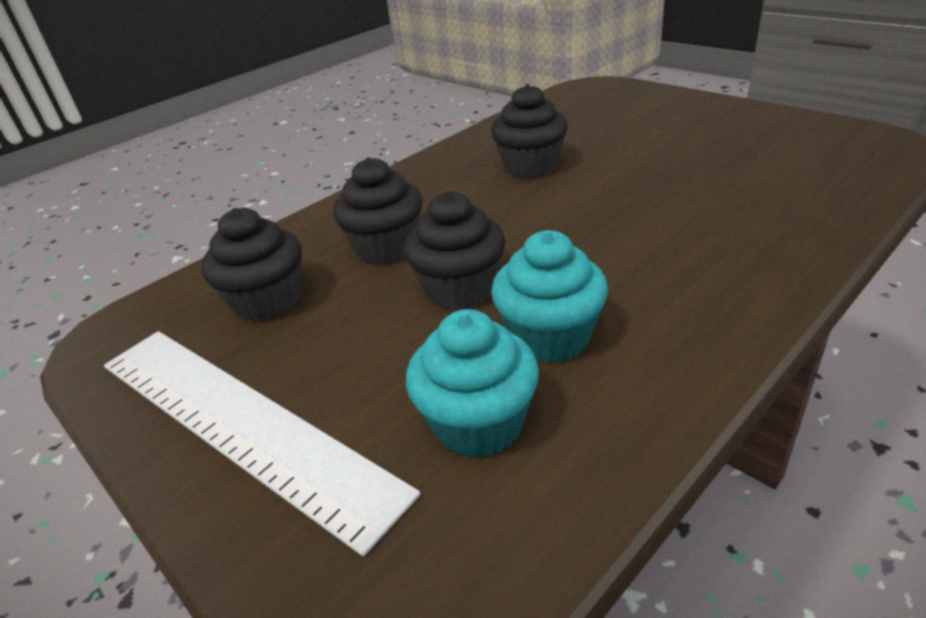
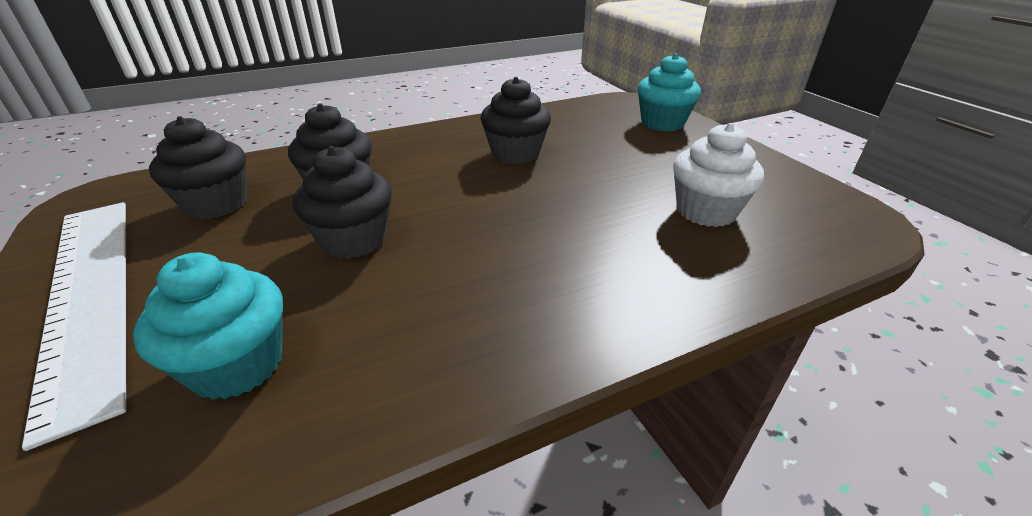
camera: 15 degrees right, 0 degrees up
(550, 337) = (375, 307): turquoise cupcake -> turquoise cupcake (662, 123)
(756, 170) = (706, 211): none -> white cupcake

